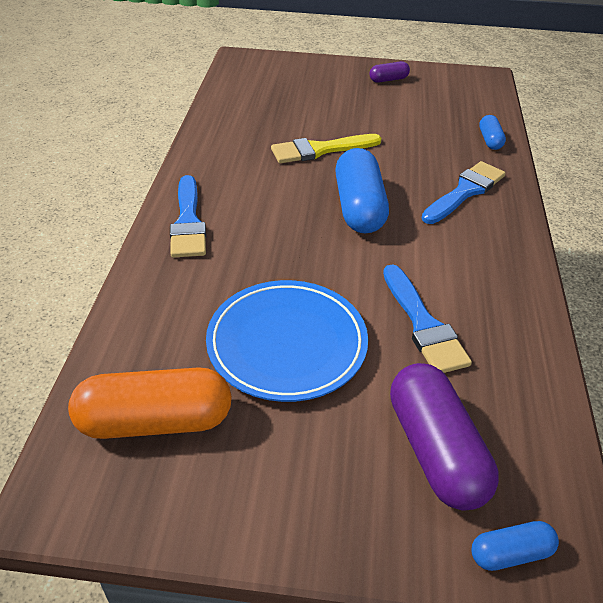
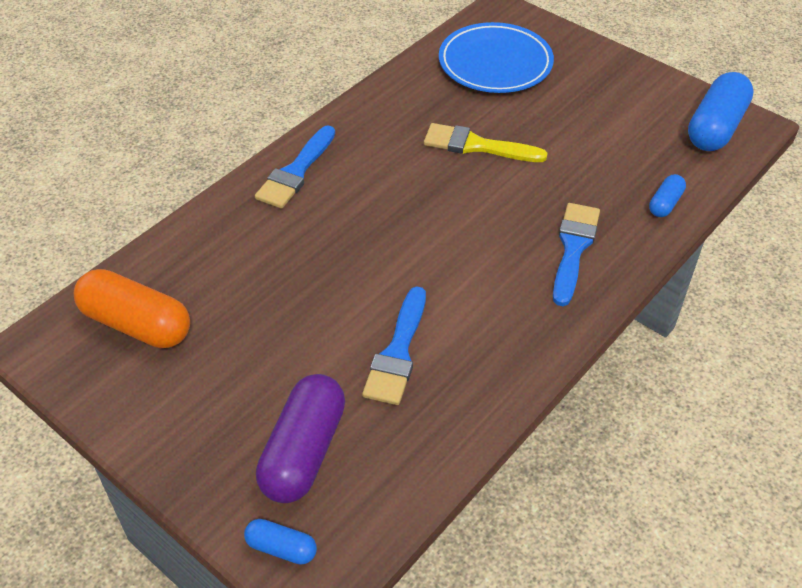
camera: 35 degrees right, 5 degrees up
(287, 344) = (275, 314): blue plate -> blue plate (495, 63)
(359, 207) = (453, 220): blue capsule -> blue capsule (715, 127)
(388, 80) = (631, 89): purple capsule -> none
(465, 191) = (573, 248): blue brush -> blue brush turned 60 degrees counterclockwise

